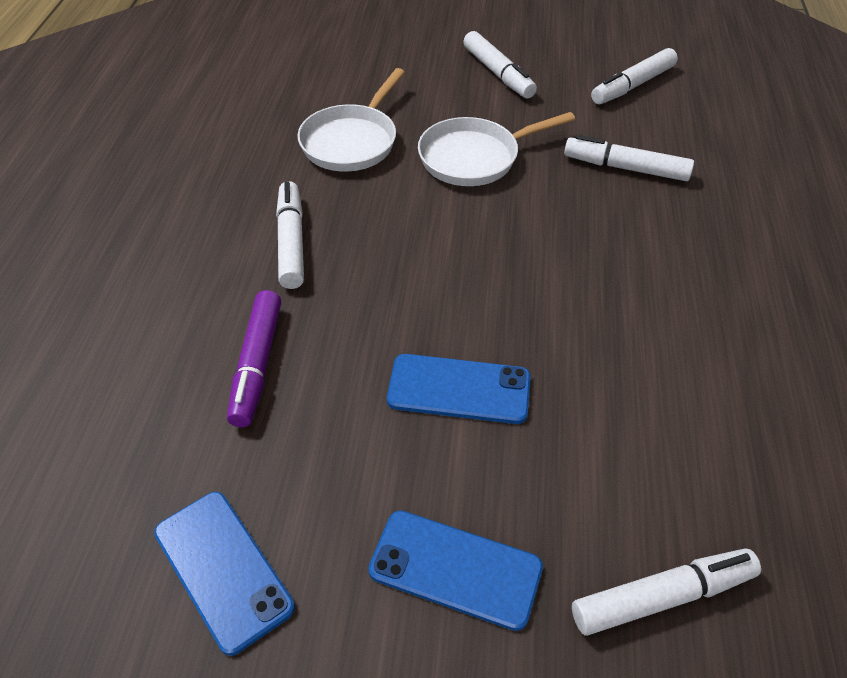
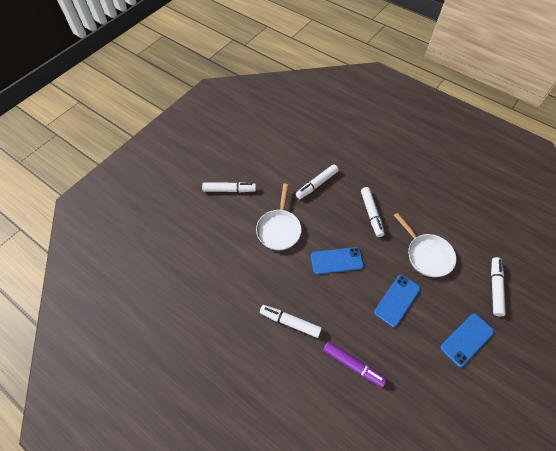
camera: 60 degrees left, 10 degrees up
(222, 569) = (441, 415): blue phone -> blue phone (336, 261)
(352, 141) = (238, 268): white pan -> white pan (427, 255)
(633, 85) = (270, 151): white marker -> white marker (371, 214)

